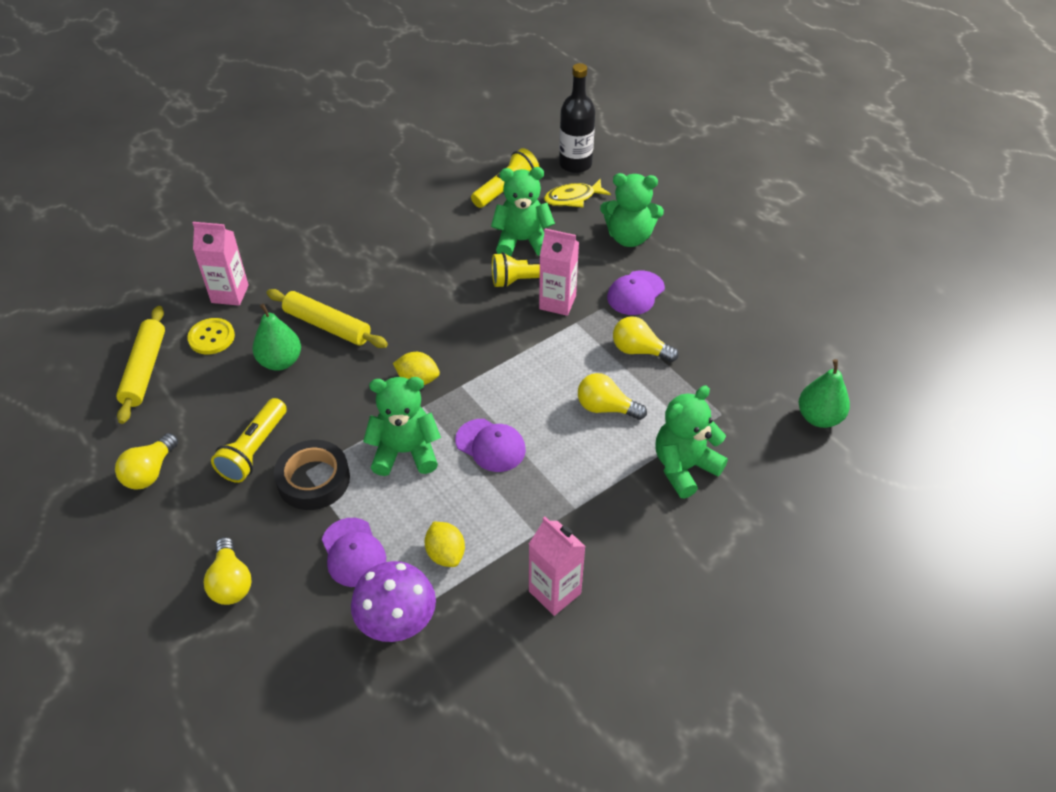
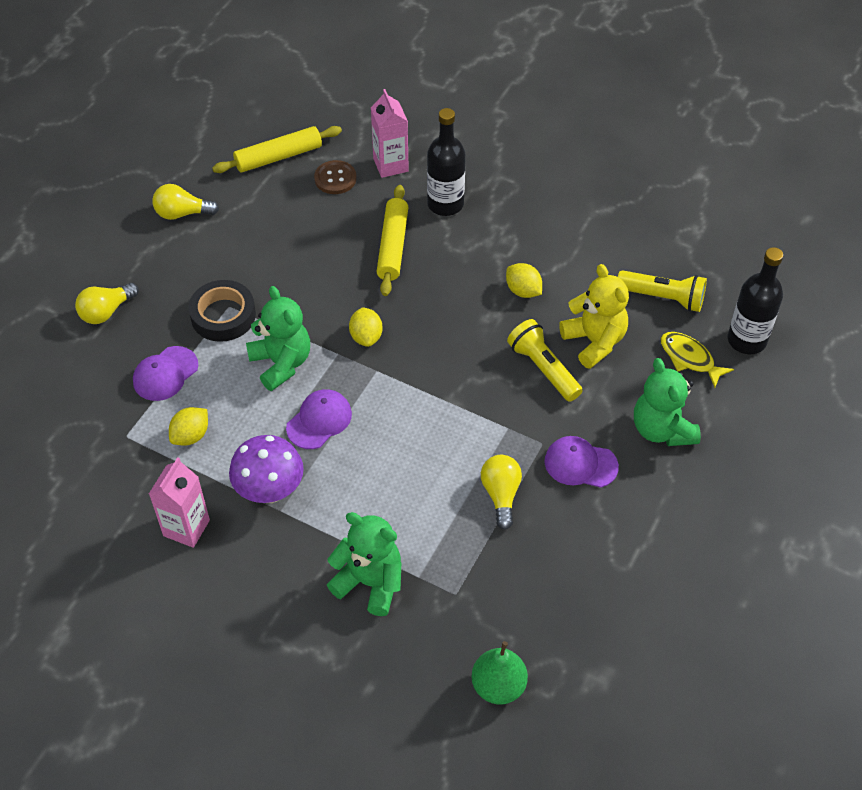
camera: 65 degrees right, 5 degrees up
(211, 337) = (335, 178): yellow button -> brown button
(254, 450) = (233, 264): yellow flashlight -> none
(280, 361) = (334, 235): green pear -> none
(308, 275) = (445, 204): none -> black bottle
(397, 624) = (112, 432): purple mushroom -> purple mushroom (270, 491)
(441, 262) = (523, 291): none -> yellow lemon
(490, 445) = (319, 421): purple cap -> purple cap turned 150 degrees counterclockwise
(522, 241) = (594, 341): green teddy bear -> yellow teddy bear
(557, 302) = (526, 403): pink carton -> none
(606, 408) = (410, 493): yellow light bulb -> none

